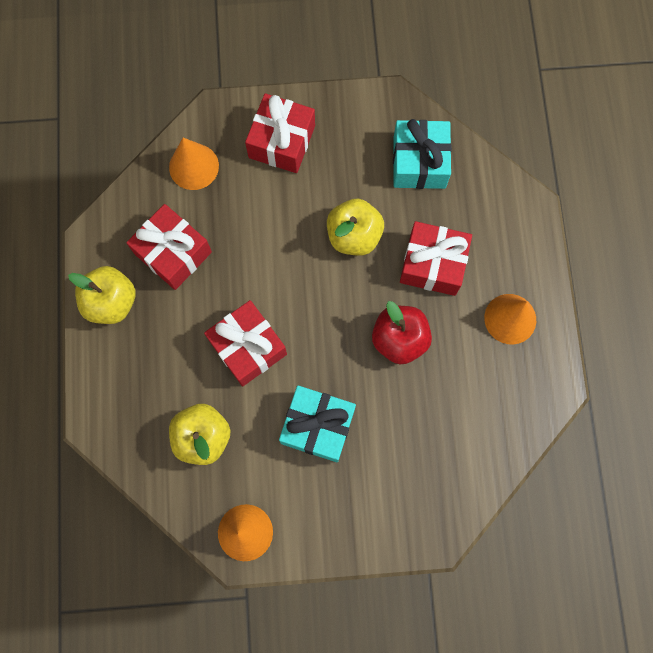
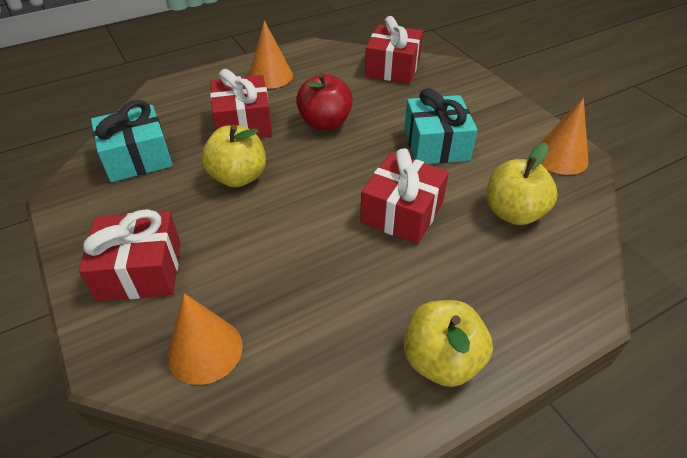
camera: 115 degrees left, 30 degrees down
(173, 253) = (337, 321): red gift -> red gift (392, 68)

